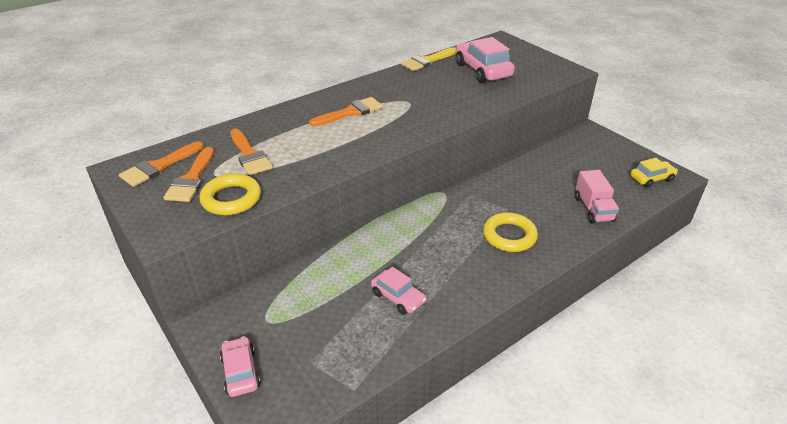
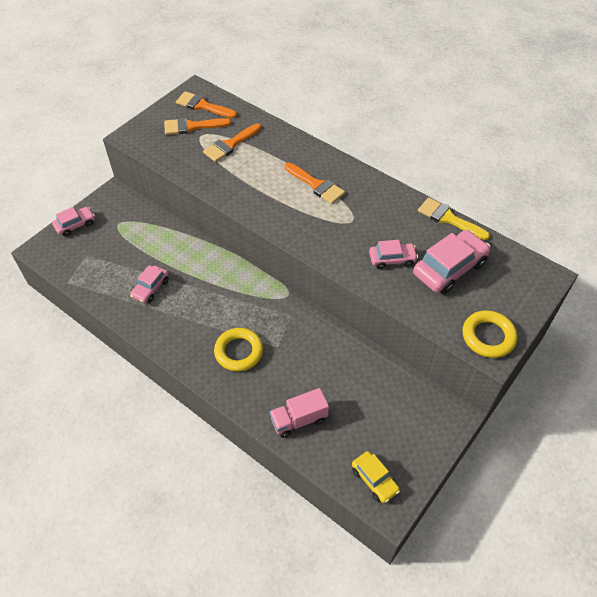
camera: 75 degrees right, 15 degrees up
(231, 199) = (174, 153): yellow ring -> yellow ring (488, 336)
(464, 91) = (392, 259): none -> pink car

